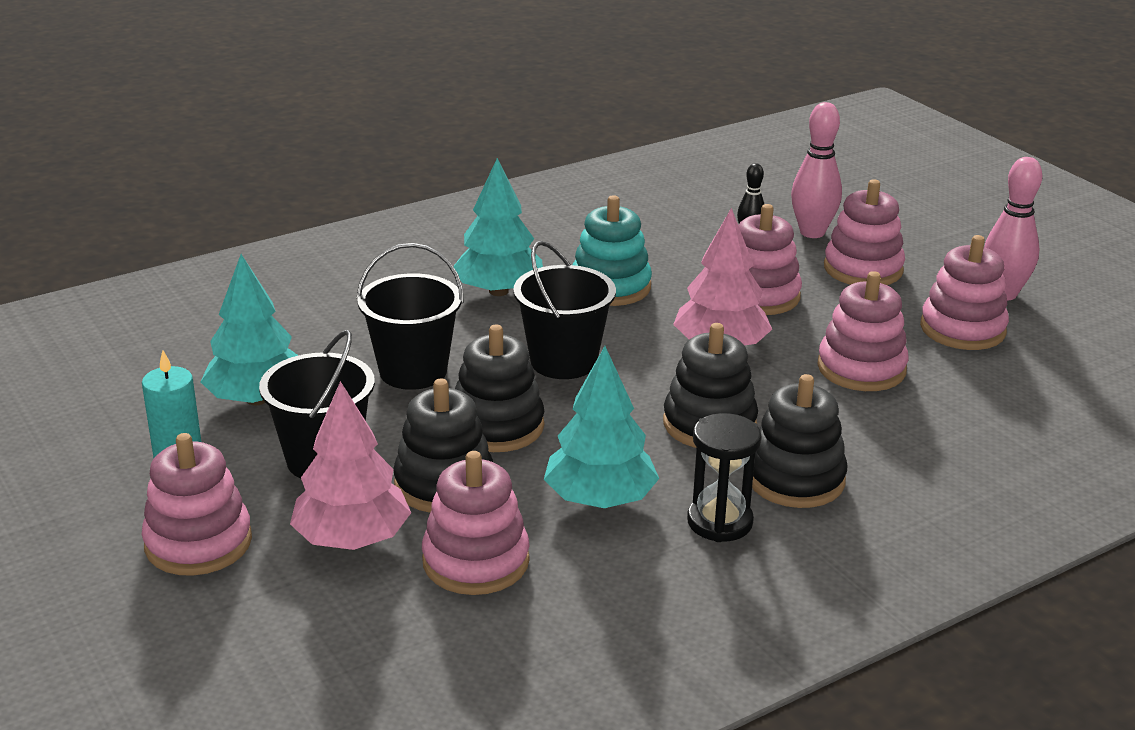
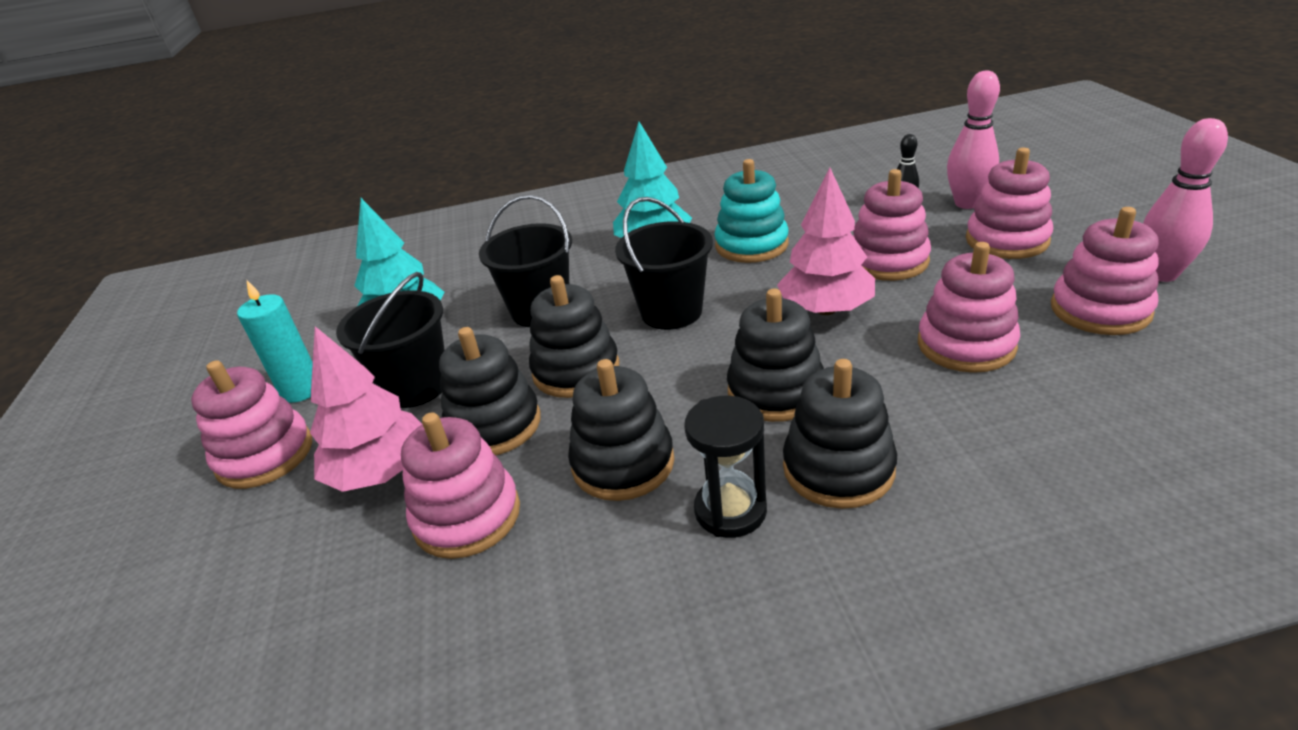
camera: 25 degrees right, 5 degrees up
(600, 500) = (623, 463): turquoise tree -> black stacking toy

